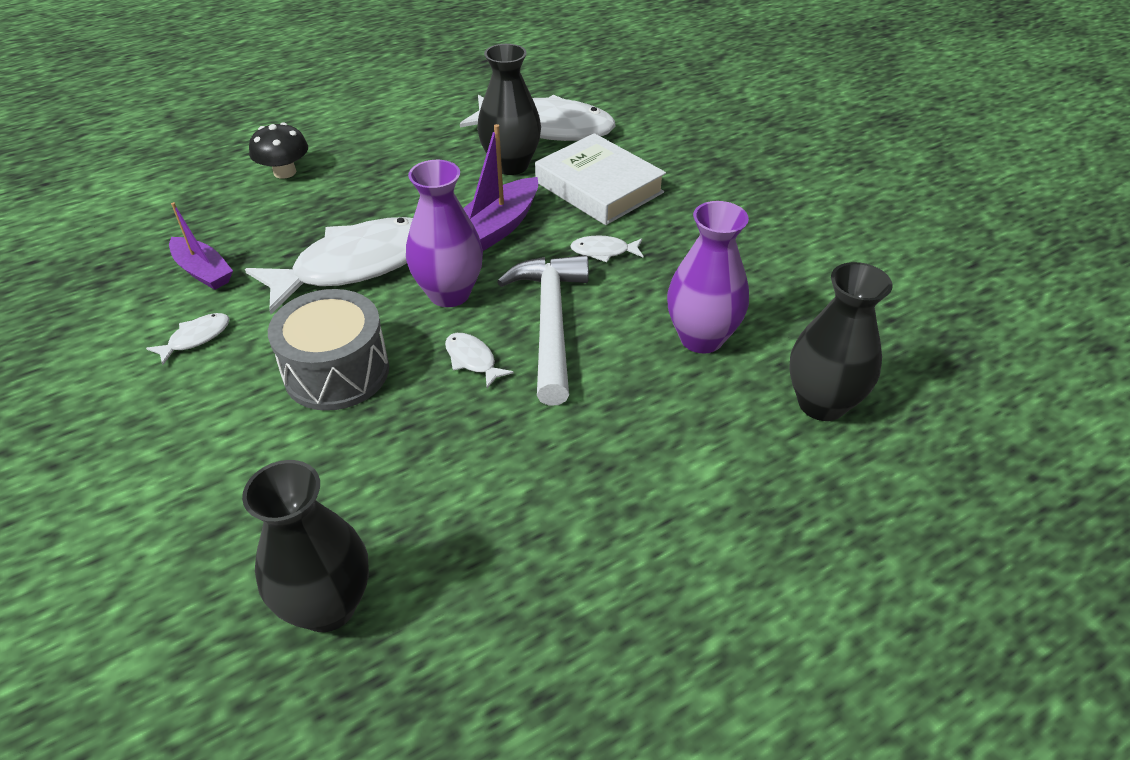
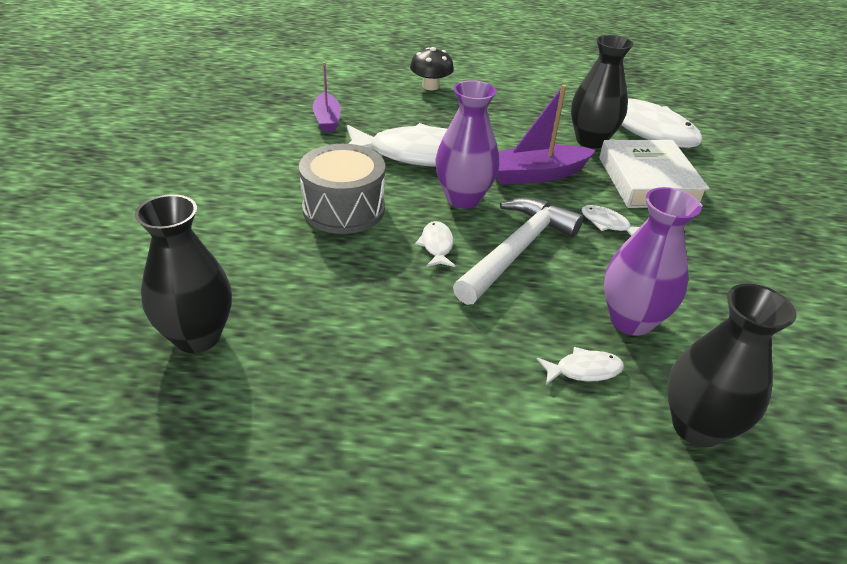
camera: 35 degrees right, 5 degrees down
(196, 338) = (286, 152): white fish -> white fish (584, 370)

